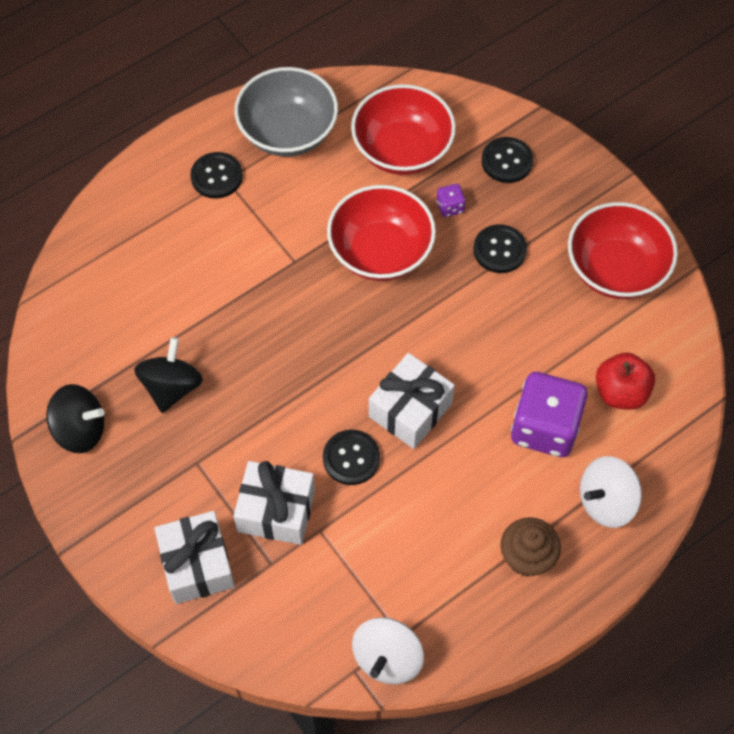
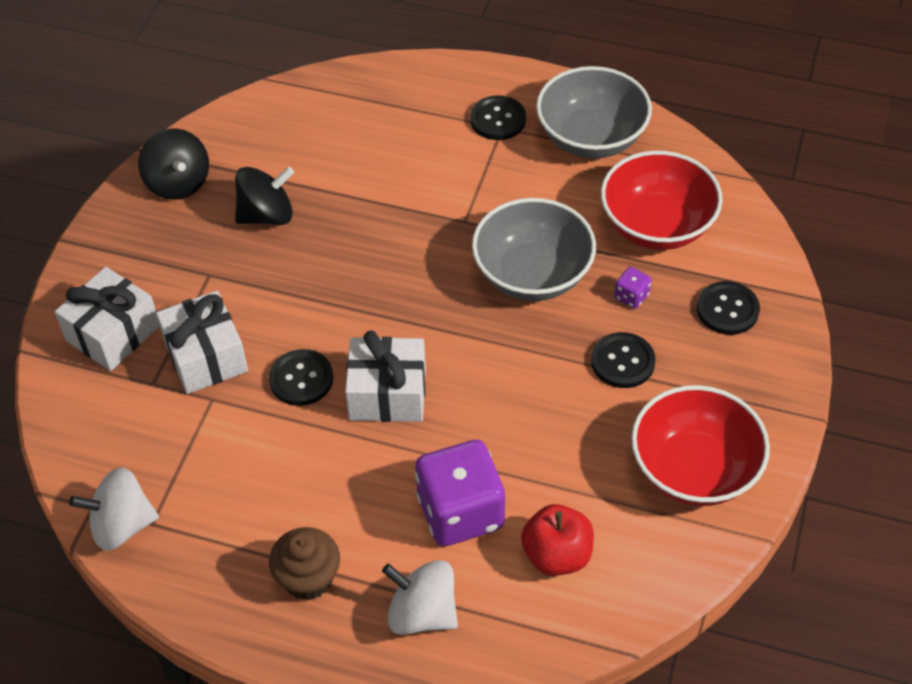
camera: 55 degrees right, 10 degrees down
(381, 252) = (532, 274): red bowl -> grey bowl

